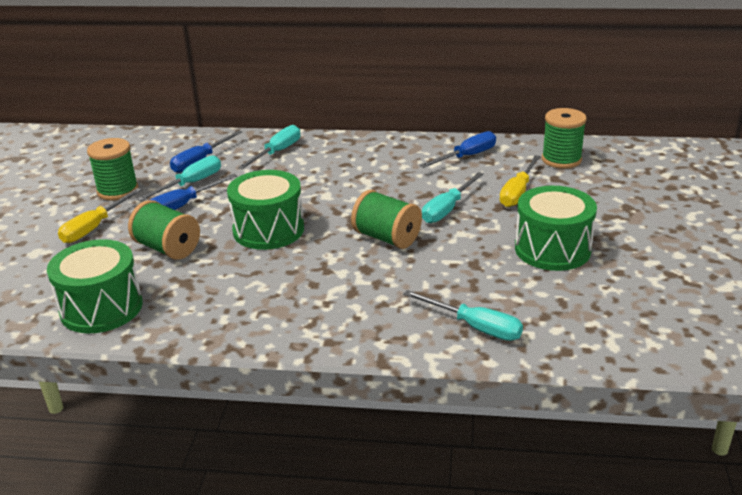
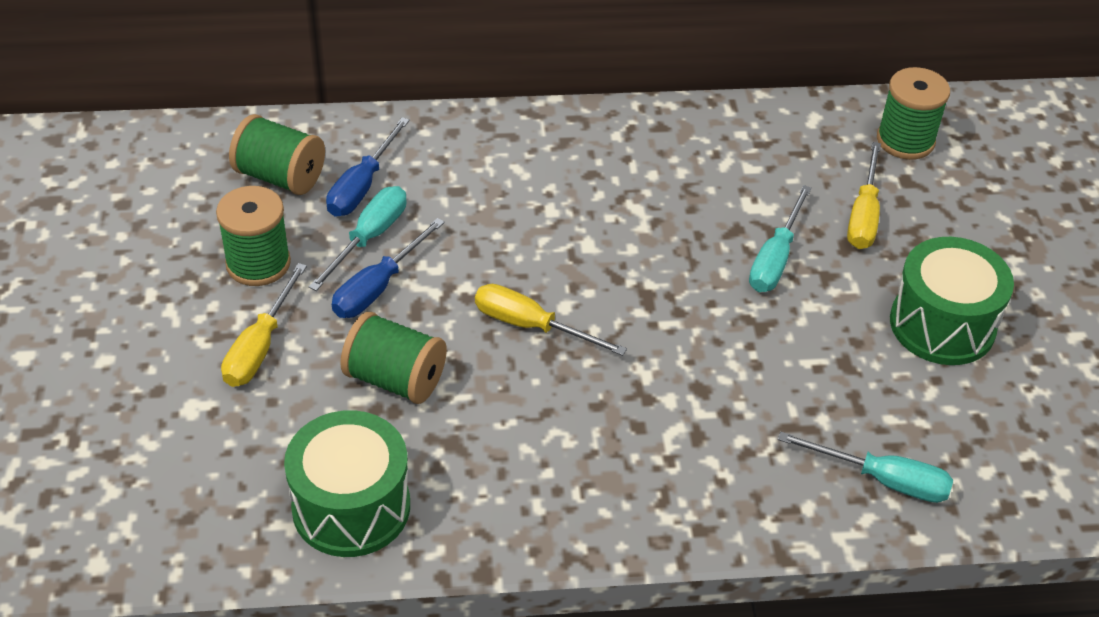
camera: 15 degrees left, 15 degrees up
(268, 230) = (531, 326): green drum -> yellow screwdriver
(277, 152) = (476, 155): turquoise screwdriver -> none
(387, 238) = (709, 325): green spool -> green spool (280, 177)
(467, 156) = (768, 144): blue screwdriver -> none

